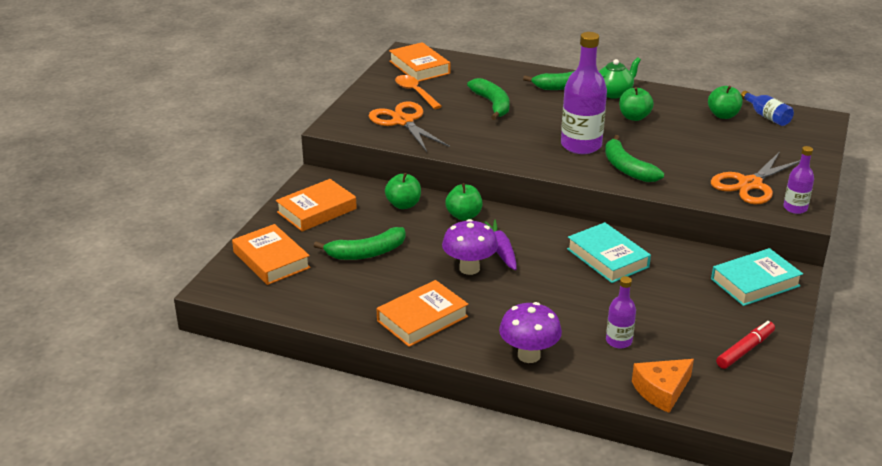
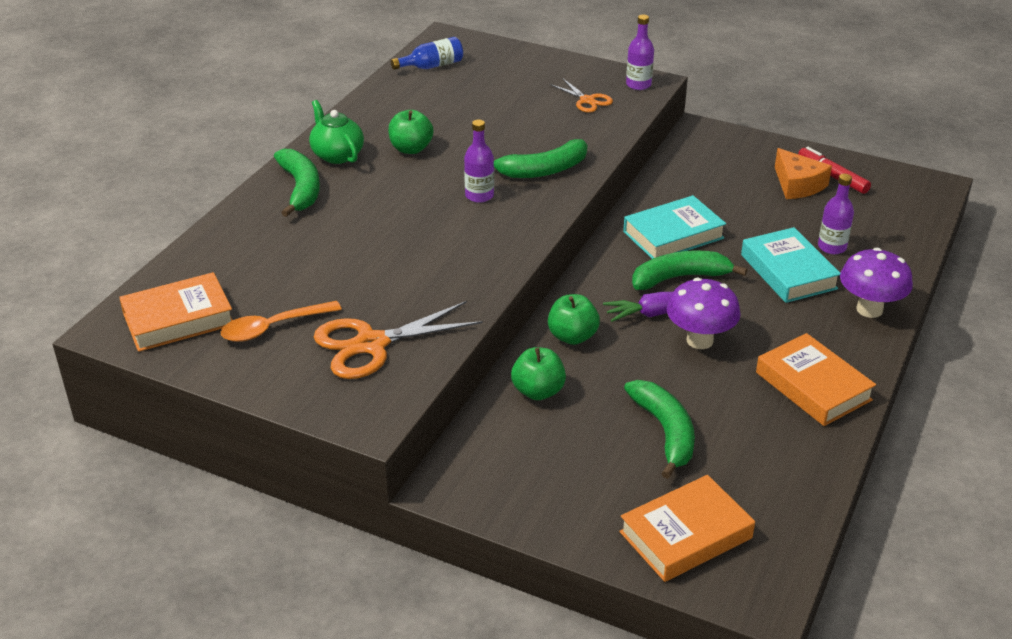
camera: 85 degrees left, 5 degrees up
(316, 210) = (546, 484): orange book -> none
(492, 104) = (339, 256): green banana -> green banana (680, 277)
(581, 145) = (479, 195): purple bottle -> purple bottle, size x0.53
(661, 391) = (908, 232): orange cheese -> orange cheese (797, 185)
(723, 115) = (422, 91): green apple -> none
(750, 184) = (587, 100): orange scissors -> orange scissors, size x0.56
(755, 282) = (716, 152): turquoise book -> turquoise book (788, 271)

